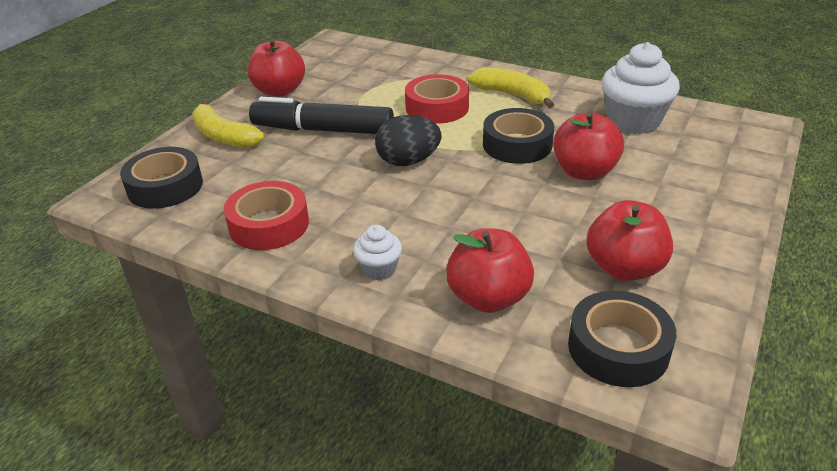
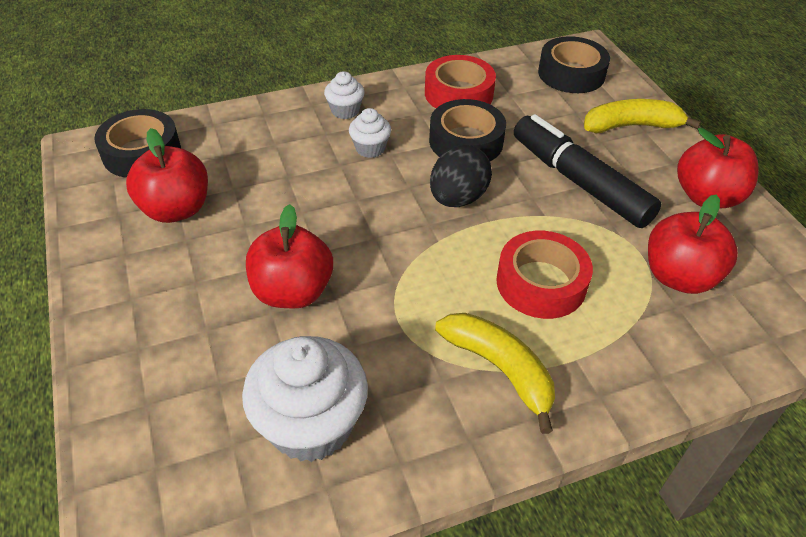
camera: 130 degrees right, 10 degrees up
(323, 130) = (579, 181): black marker -> black marker turned 90 degrees counterclockwise
(410, 225) = (370, 148): none -> white cupcake
(488, 298) = (254, 135): red apple -> red apple (679, 276)
(512, 95) = (500, 369): yellow banana -> yellow banana turned 120 degrees counterclockwise
(517, 145) = (394, 285): black tape -> black tape (466, 141)

